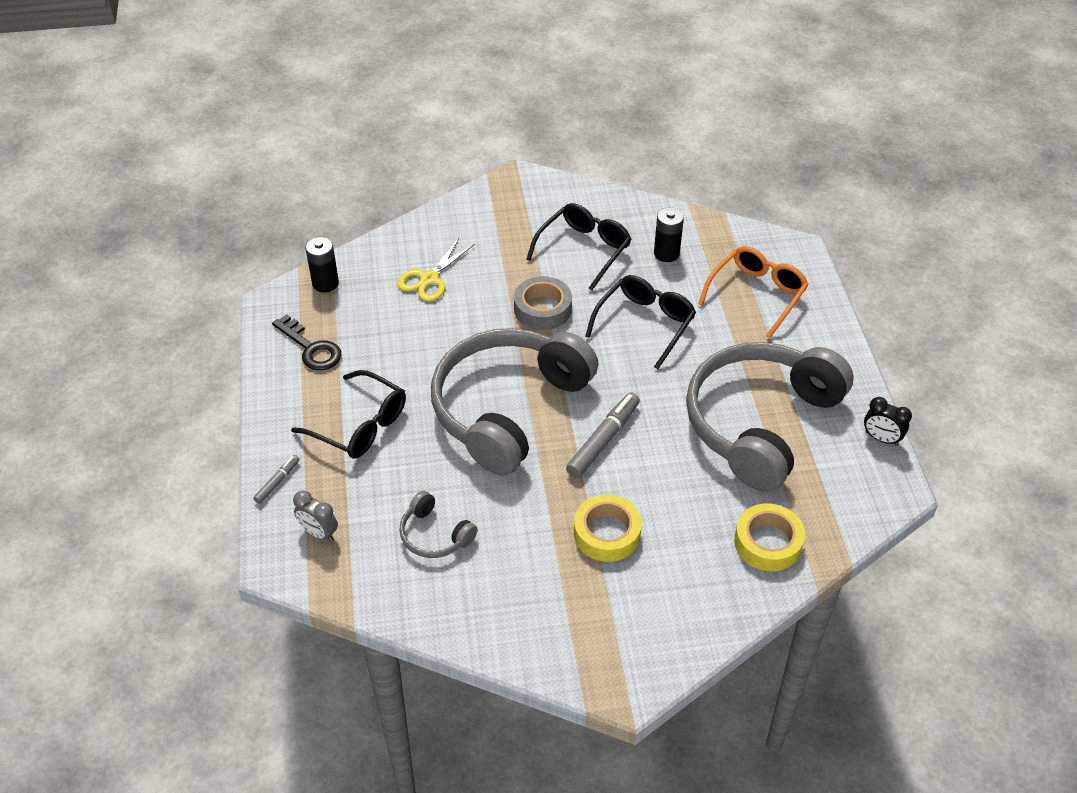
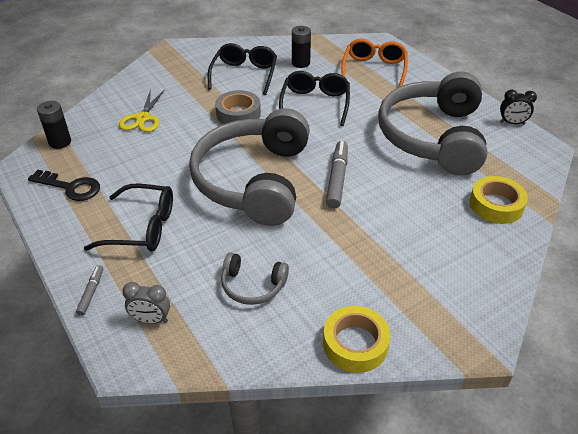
camera: 25 degrees left, 5 degrees down
(607, 533) = (384, 237): yellow tape -> yellow tape (355, 344)

